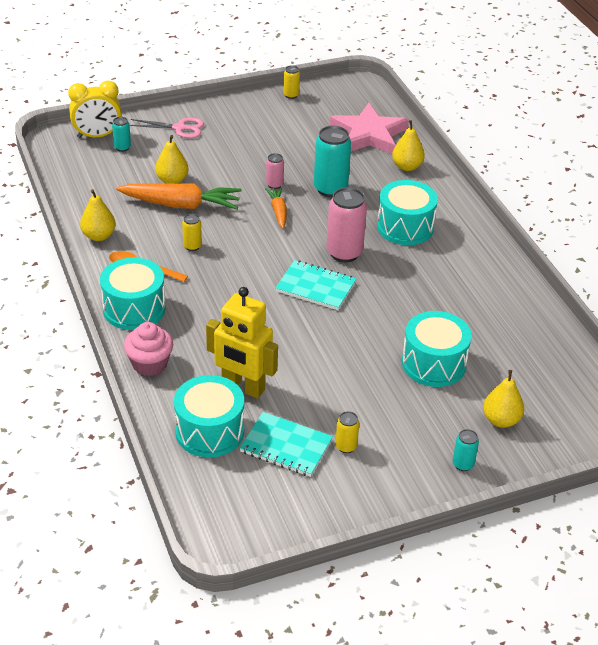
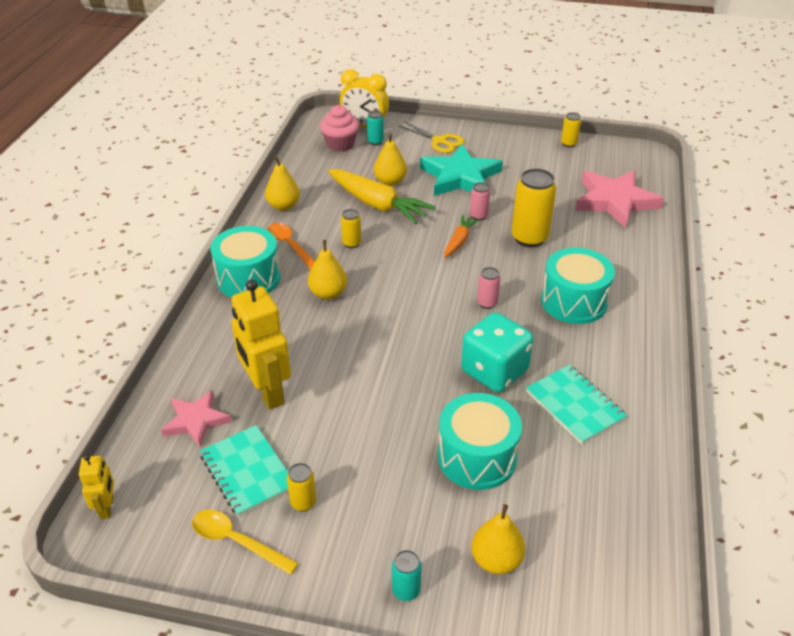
camera: 35 degrees right, 0 degrees up
(150, 364) = (211, 333): pink cupcake -> pink cupcake (340, 144)
(179, 128) = (439, 141): pink scissors -> yellow scissors
(182, 205) = (378, 205): orange carrot -> yellow carrot
(207, 518) = (107, 507): none -> yellow robot
(209, 431) = (196, 421): turquoise drum -> pink star
(228, 155) = (460, 177): none -> turquoise star
(316, 287) = (428, 325): turquoise notebook -> turquoise notebook (575, 405)
(325, 492) = (236, 541): none -> yellow spoon
(330, 189) = (529, 238): turquoise can -> yellow can
(344, 253) = (487, 303): pink can -> pink can, size x0.51
(394, 301) = (494, 371): none -> turquoise dice
(407, 166) = (628, 244): yellow pear -> yellow pear (328, 293)

